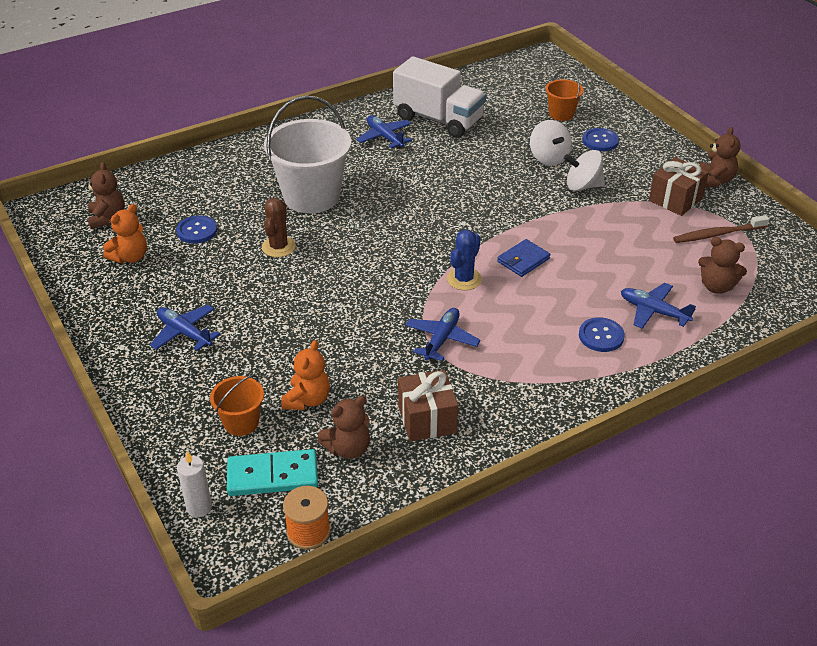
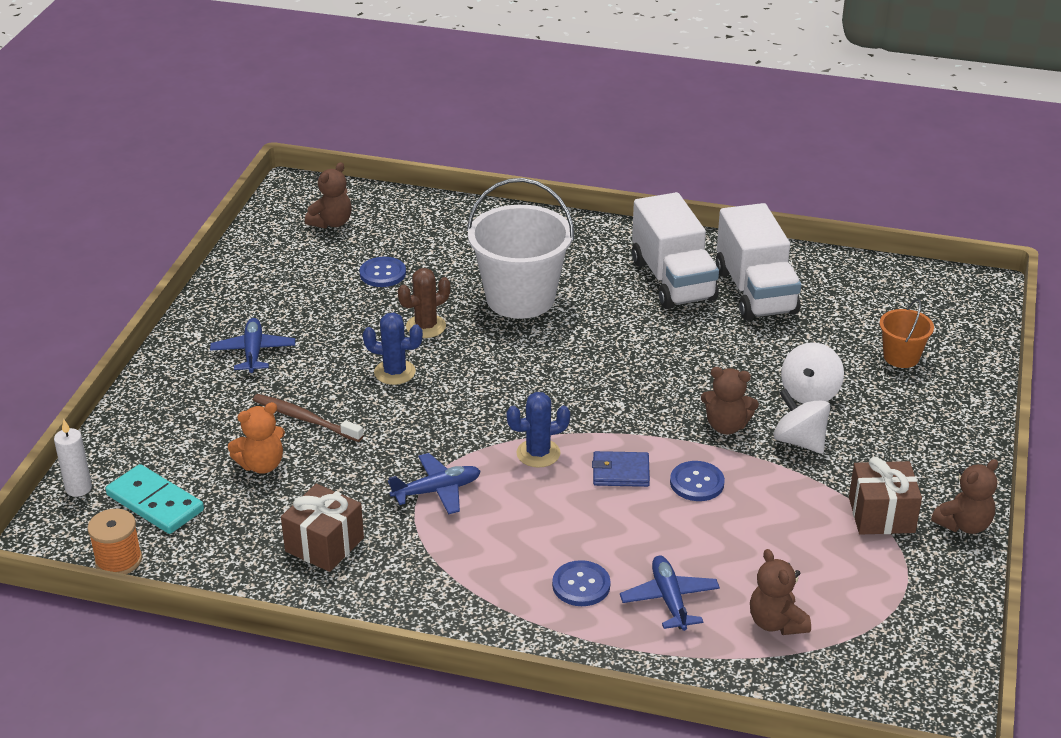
camera: 45 degrees right, 5 degrees down
(130, 257) = (302, 265): orange teddy bear -> none
(241, 422) = (192, 448): orange bucket -> none
(303, 286) = (394, 372): none -> blue cactus
(348, 448) = (234, 522): brown teddy bear -> brown teddy bear (726, 426)
(384, 137) = (673, 280): blue plane -> white truck
(600, 141) = (898, 408): blue button -> blue button (697, 483)
(717, 234) = (868, 577): brown toothbrush -> brown toothbrush (304, 419)

